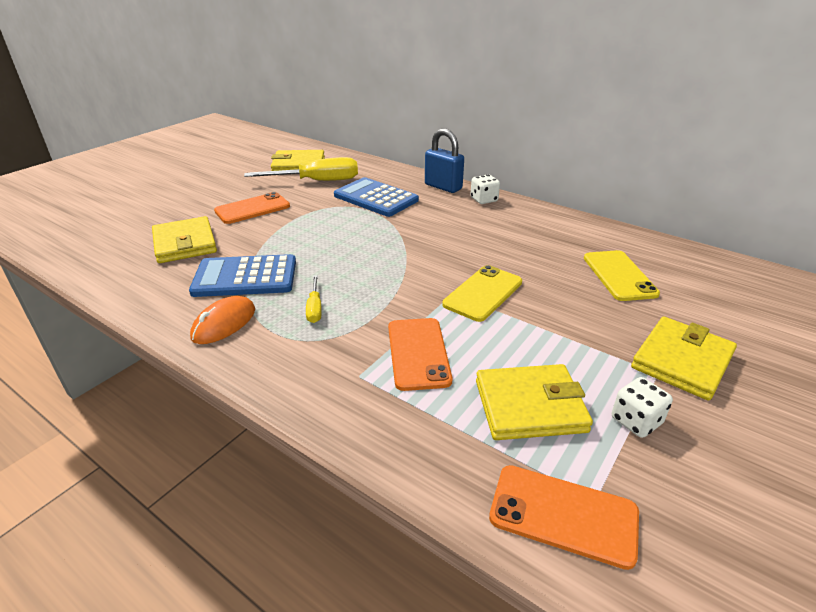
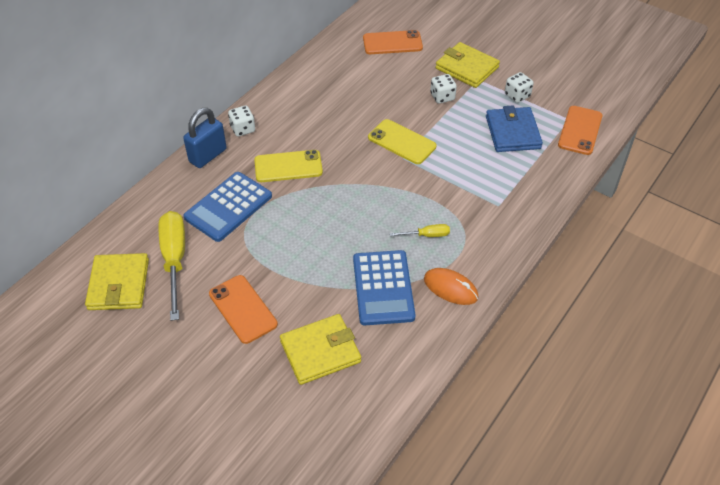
camera: 90 degrees left, 15 degrees up
(418, 353) = (473, 177): orange phone -> orange phone (392, 43)
(530, 406) = (512, 132): yellow wallet -> blue wallet
(592, 331) = (442, 97): none -> white dice
(619, 275) = (376, 72): yellow phone -> yellow phone (288, 166)

